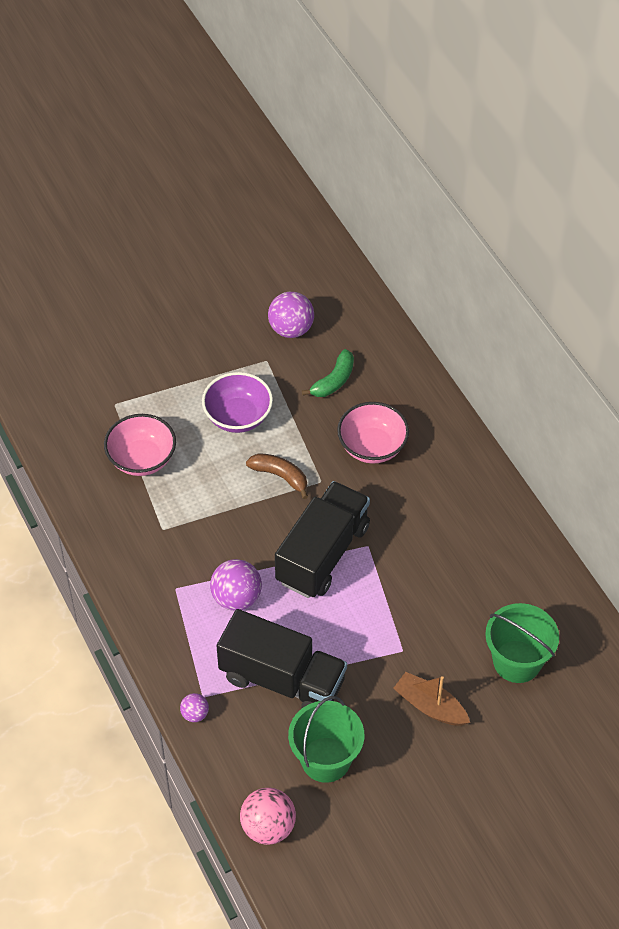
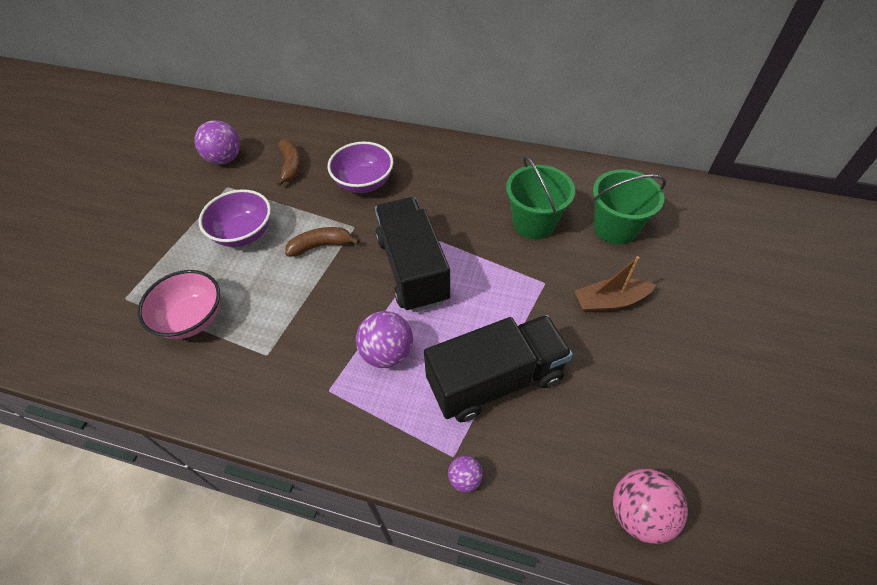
camera: 45 degrees left, 0 degrees up
(325, 759) = (602, 408): green bucket -> green bucket (534, 222)
(333, 381) = (291, 166): green banana -> brown banana
(372, 447) = (364, 183): pink bowl -> purple bowl

